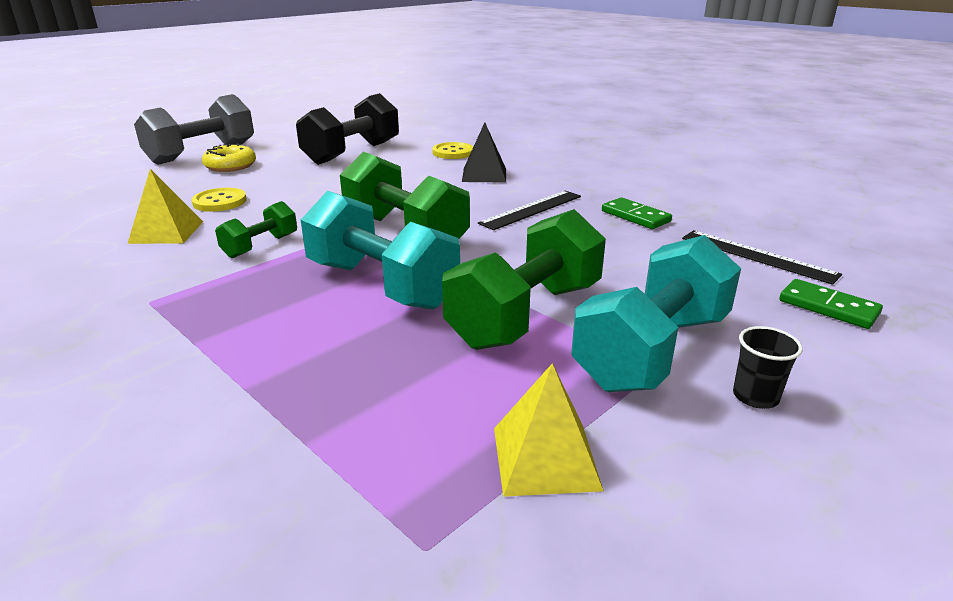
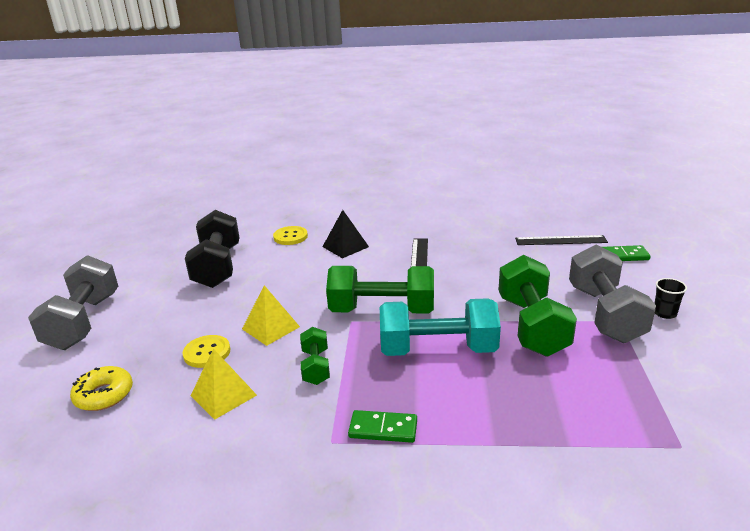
camera: 40 degrees left, 0 degrees up
(230, 166) = (140, 321): yellow donut -> yellow donut (104, 395)
(545, 457) = (652, 385): yellow pyramid -> yellow pyramid (270, 328)
(635, 216) = (475, 240): green domino -> green domino (383, 429)
(652, 351) = (605, 314): turquoise dumbbell -> grey dumbbell

